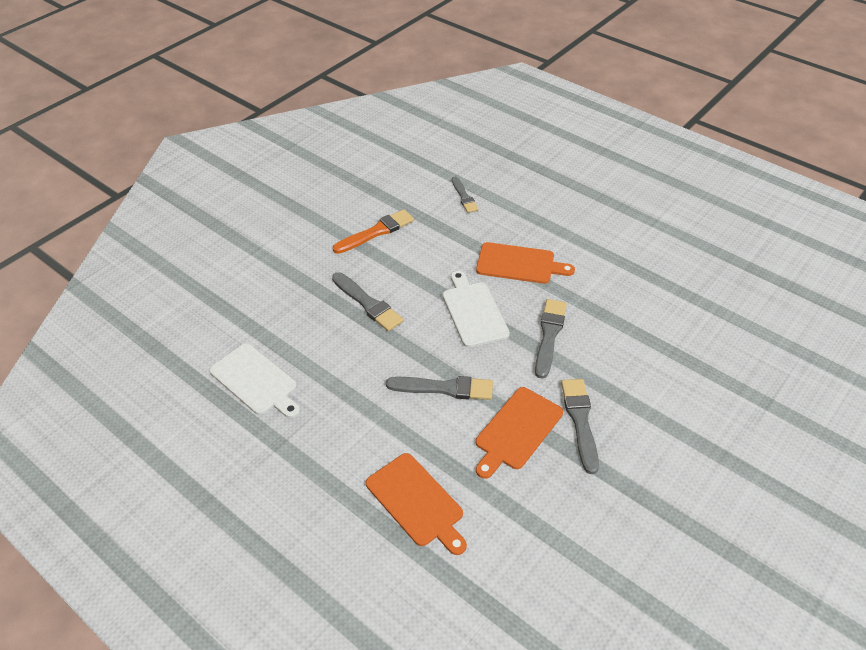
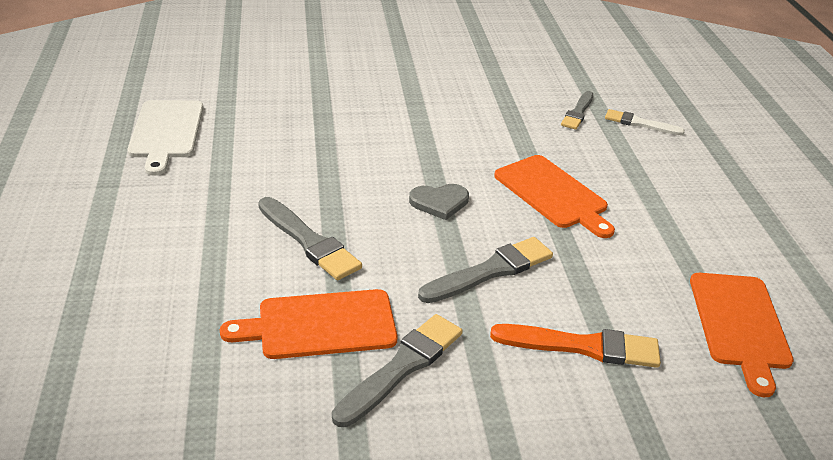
camera: 40 degrees right, 10 degrees down
(368, 304) = (348, 137): grey brush -> none
(376, 232) = (443, 93): orange brush -> orange brush (582, 346)
(416, 502) = (132, 309): orange cutting board -> orange cutting board (739, 324)
(474, 312) = (439, 202): white cutting board -> grey heart
(502, 183) = (640, 123): none -> white brush

